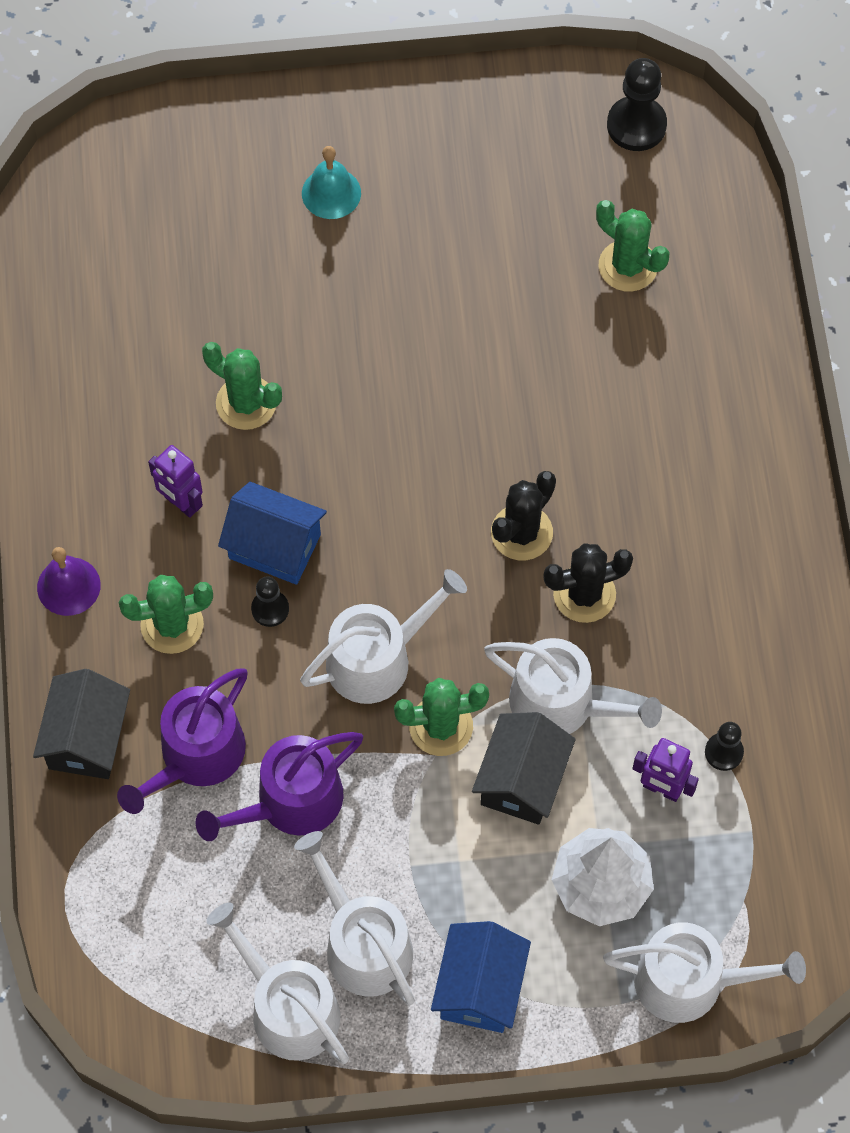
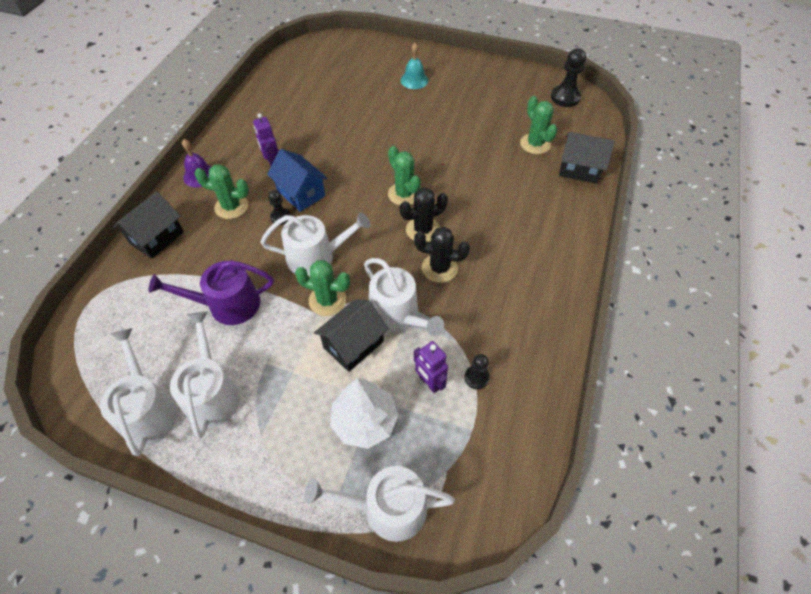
camera: 25 degrees right, 10 degrees down
(195, 756) = (199, 265): purple watering can -> none
(246, 403) = (327, 137): green cactus -> green cactus (404, 194)
(480, 987) = (258, 450): blue house -> none
(691, 981) = (387, 508): white watering can -> white watering can turned 150 degrees clockwise
(726, 294) = (579, 169): none -> black house

